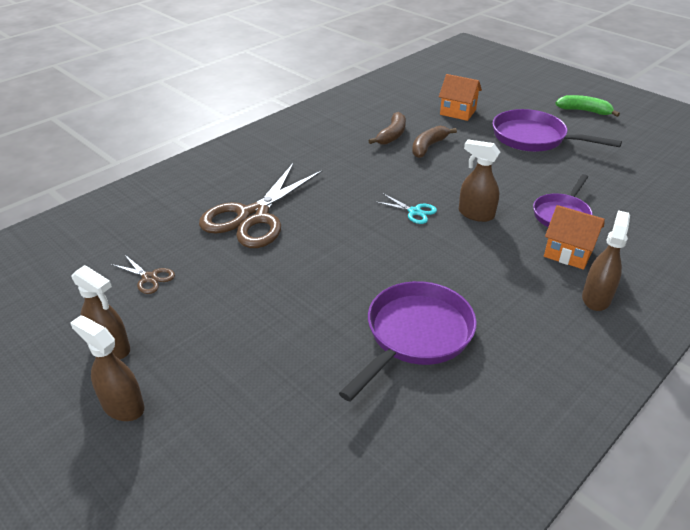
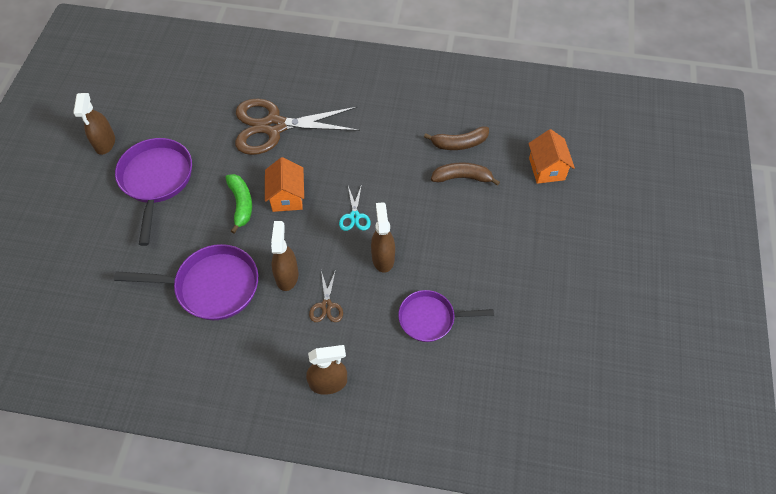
camera: 55 degrees right, 20 degrees up
(123, 406) = (68, 179): brown spray bottle -> brown spray bottle (287, 275)
(149, 278) = (173, 117): brown scissors -> brown scissors (326, 306)
(533, 138) = (549, 247): purple pan -> purple pan (156, 180)
(568, 253) = (375, 343): orange house -> orange house (287, 197)
(584, 111) = (650, 268): green banana -> green banana (241, 204)

